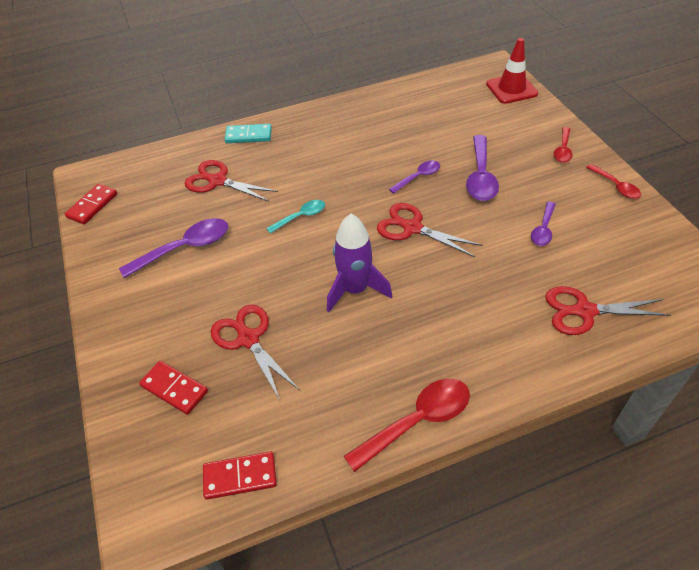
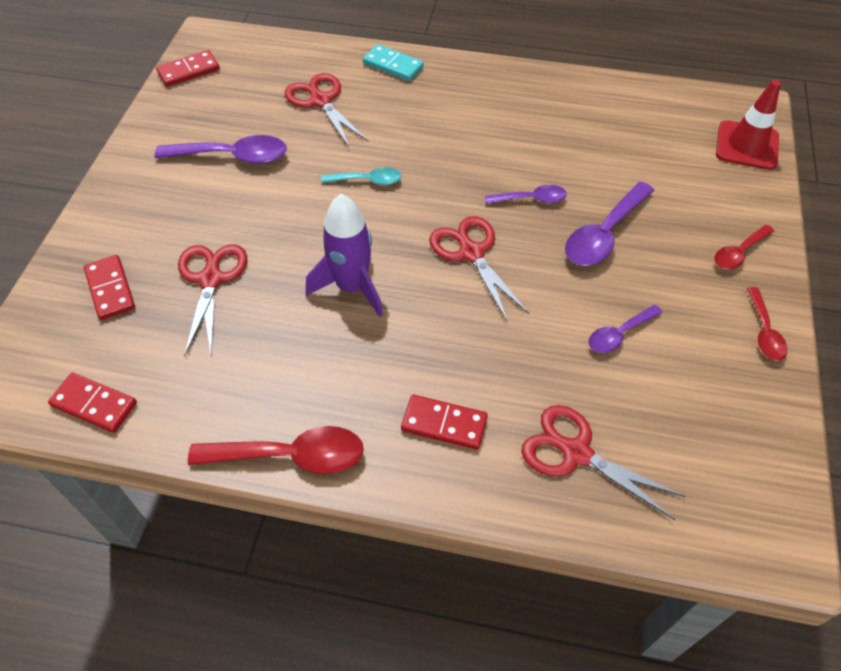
camera: 30 degrees right, 5 degrees up
(494, 341) = (444, 424): none -> red domino

